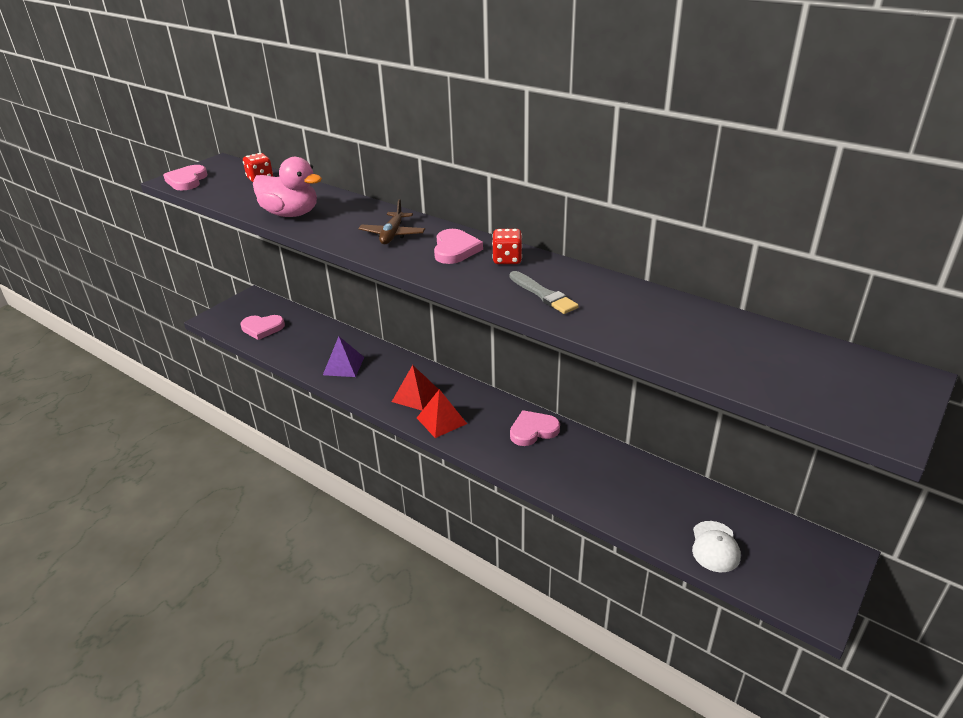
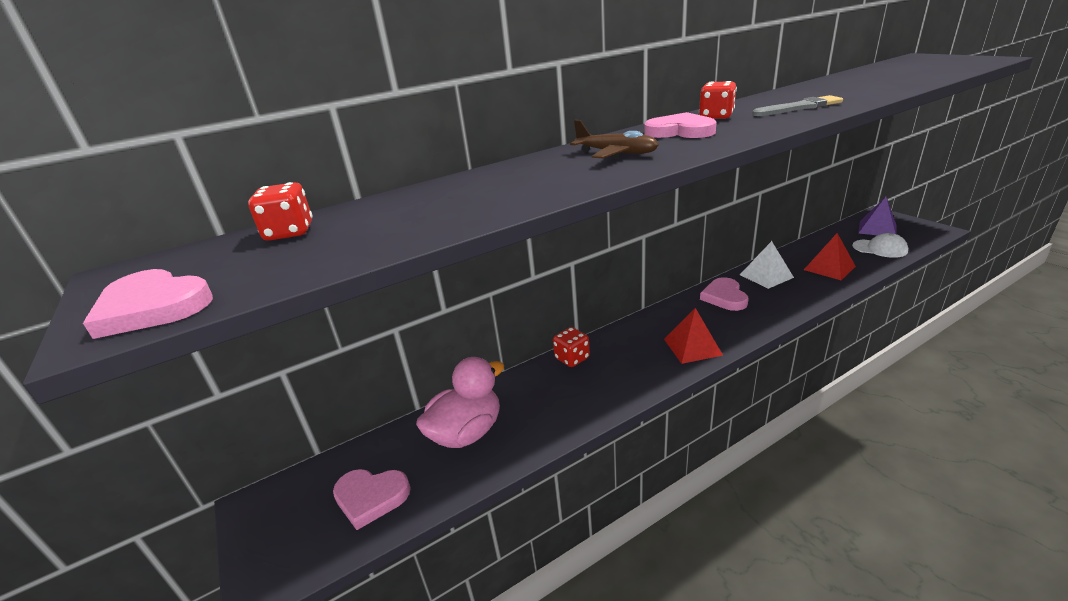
camera: 65 degrees left, 5 degrees down
(262, 328) = (371, 497): pink heart -> pink heart turned 75 degrees clockwise
(291, 214) = (480, 206): pink duck -> pink duck (466, 433)
(343, 366) = (542, 411): purple pyramid -> purple pyramid (877, 229)
(406, 365) = (572, 358): none -> red dice
(415, 395) = (638, 359): red pyramid -> red pyramid (829, 268)
(591, 455) = (766, 276): none -> white pyramid

